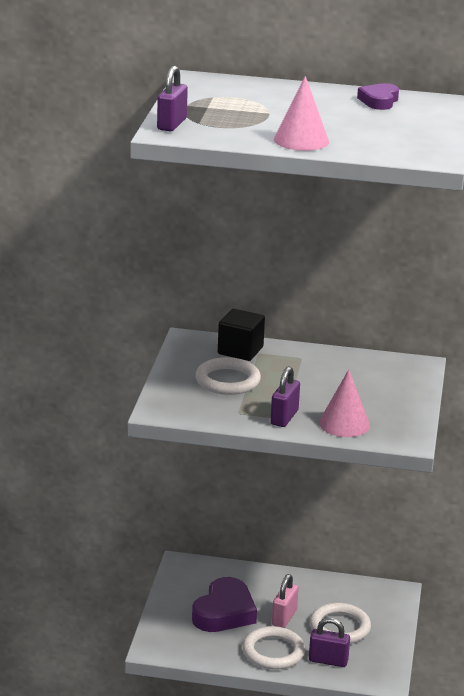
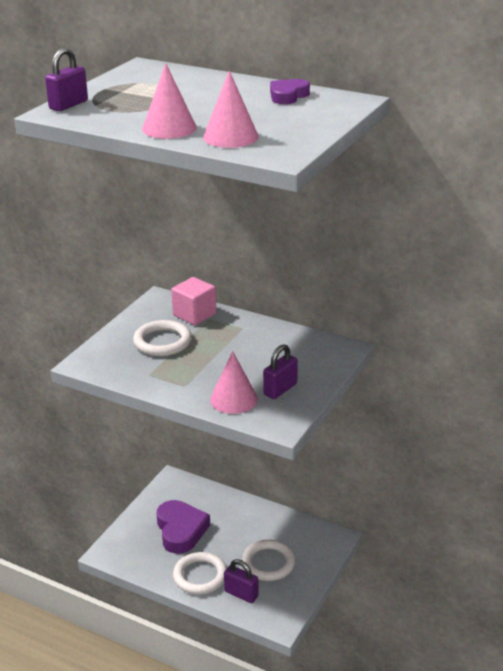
camera: 20 degrees right, 5 degrees up
(224, 612) = (181, 530): purple heart -> purple heart turned 60 degrees counterclockwise
(240, 350) = (194, 314): black cube -> pink cube
(284, 417) = (185, 385): purple padlock -> purple padlock (280, 389)
(284, 618) = (227, 544): pink padlock -> none
(369, 144) = (230, 137): none -> pink cone

